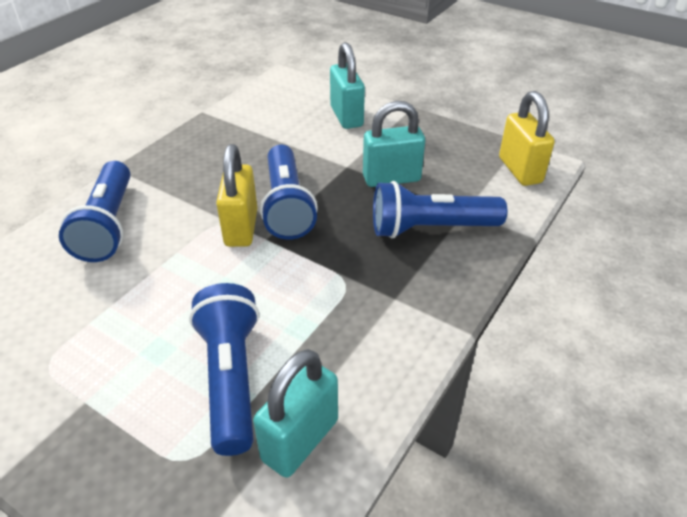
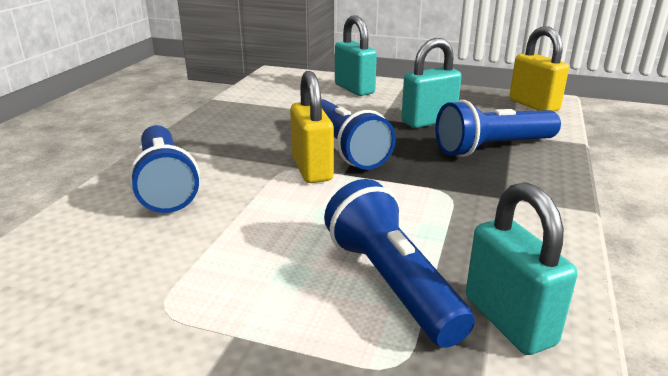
camera: 15 degrees left, 15 degrees down
(300, 440) = (509, 321): turquoise padlock -> turquoise padlock turned 45 degrees counterclockwise

